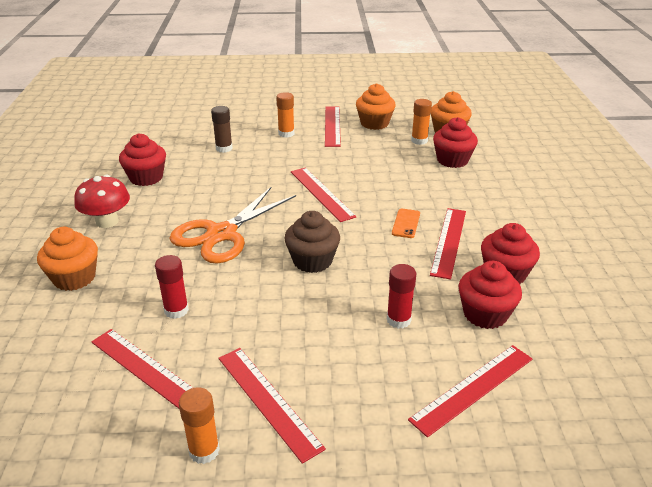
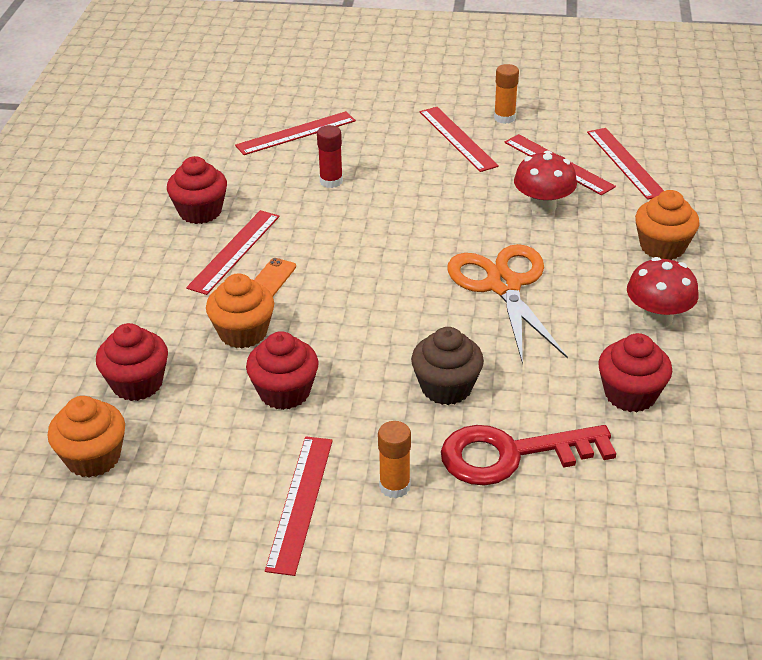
camera: 170 degrees left, 5 degrees up
(176, 310) = (543, 206): red glue stick -> red mushroom
(222, 234) = (504, 285): orange scissors -> orange scissors turned 60 degrees counterclockwise
(224, 148) = (511, 455): brown glue stick -> red key
(312, 261) = (399, 243): brown cupcake -> brown cupcake (446, 387)
(321, 193) = (364, 337): red ruler -> red ruler (625, 163)
(374, 123) = (215, 501): orange cupcake -> orange cupcake (243, 332)
(419, 141) = (160, 438): orange glue stick -> none
(485, 314) = (248, 179): red cupcake -> red cupcake (284, 392)

